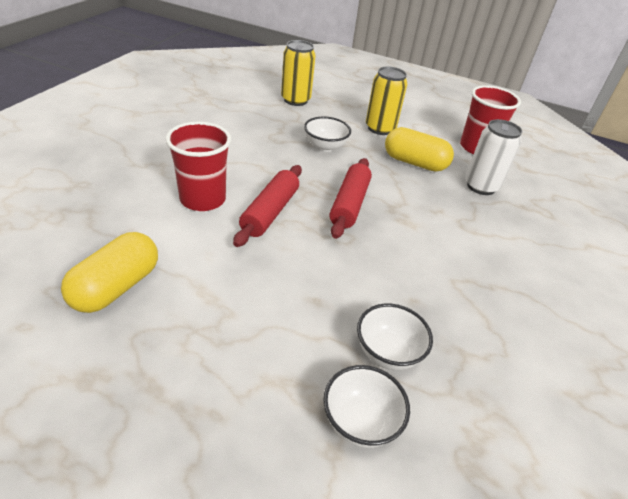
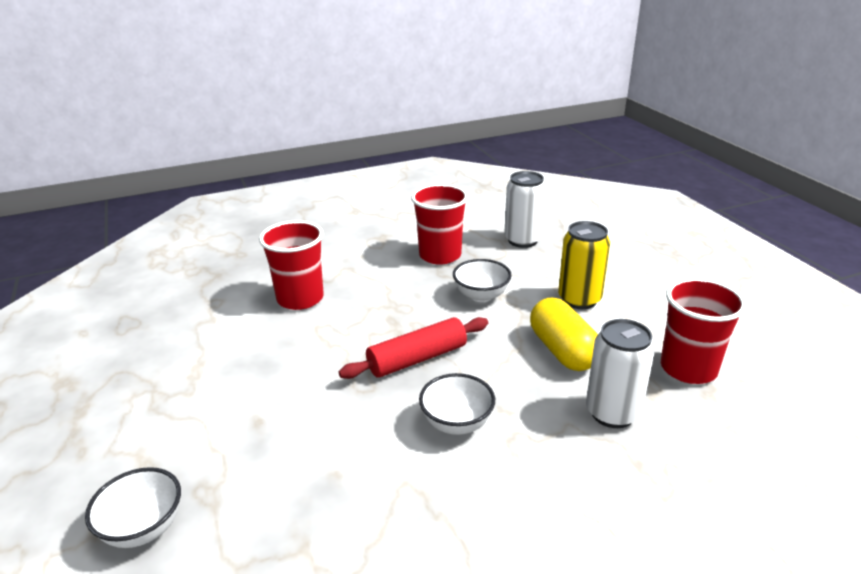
camera: 50 degrees right, 10 degrees down
(116, 287) = (156, 334): yellow capsule -> none
(258, 128) = (440, 255): none -> red cup
(270, 212) = (335, 332): red rolling pin -> none
(295, 100) = (522, 240): yellow can -> white can
(388, 352) = (243, 497): white bowl -> white bowl (456, 423)

